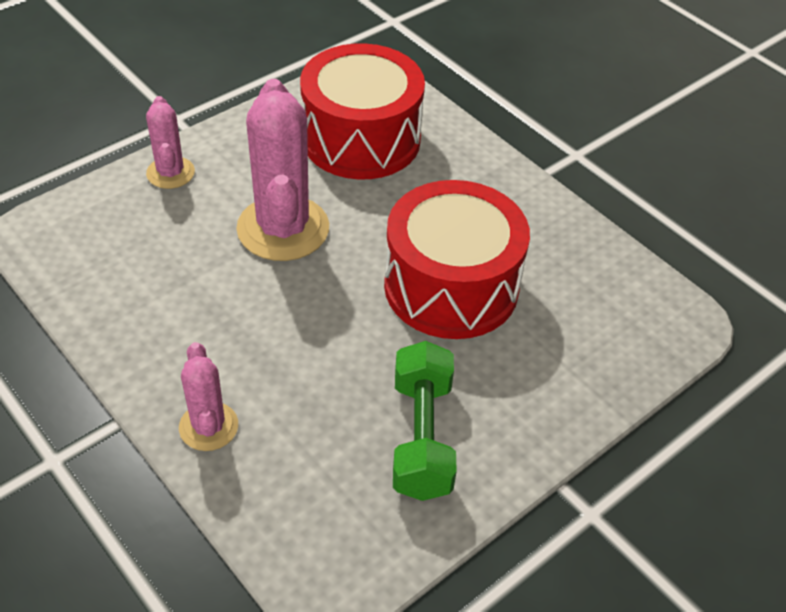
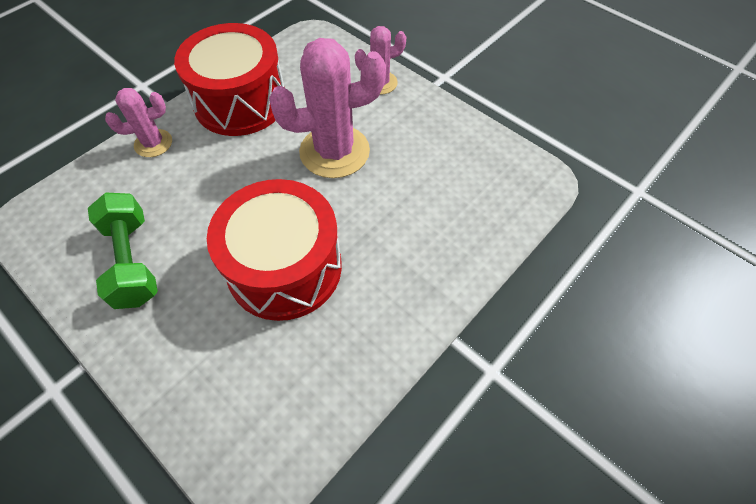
camera: 85 degrees right, 10 degrees up
(361, 139) = (451, 185): red drum -> red drum (240, 102)
(422, 437) = (132, 261): green dumbbell -> green dumbbell turned 75 degrees clockwise

